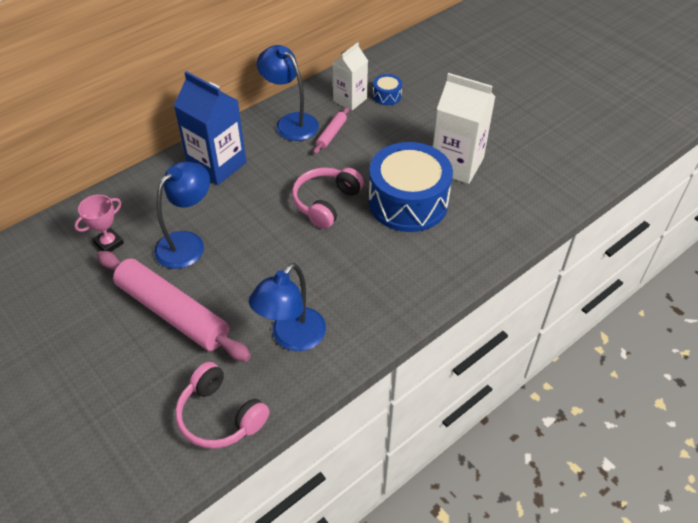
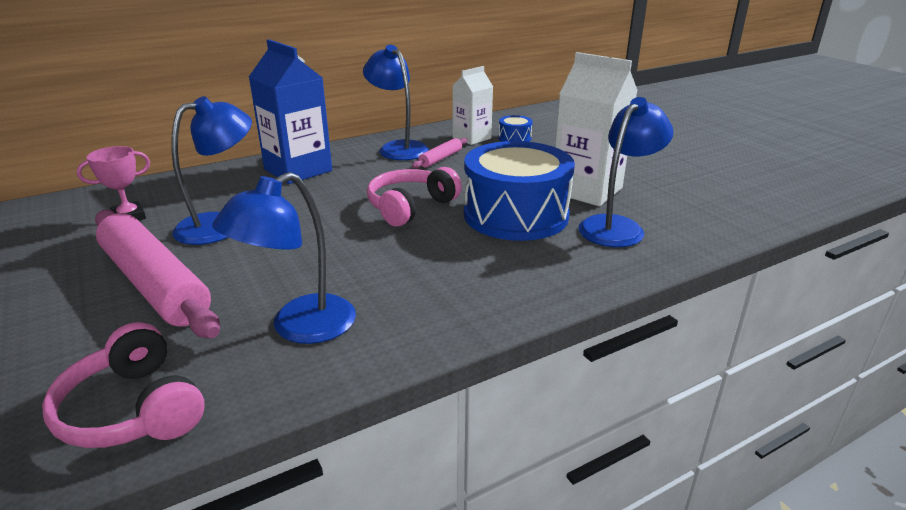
camera: 10 degrees right, 20 degrees down
(484, 206) = (617, 226): none -> blue lamp

